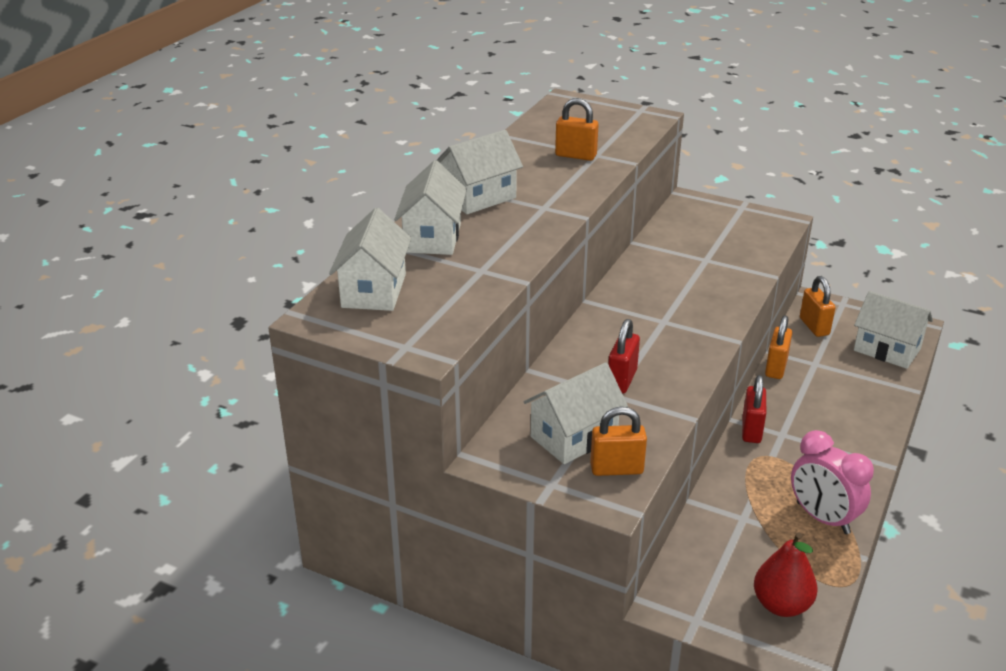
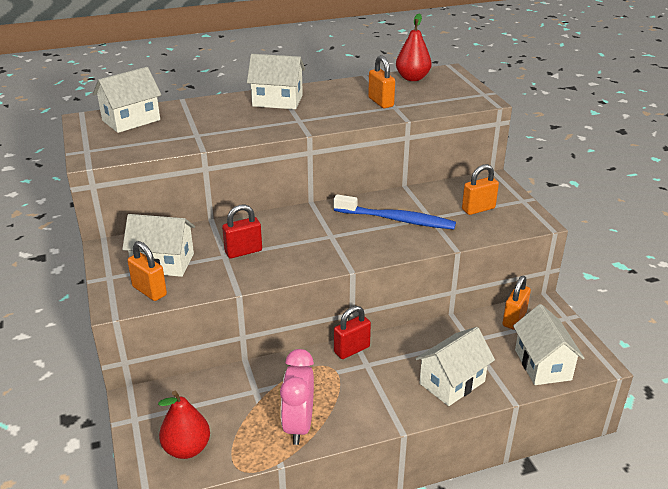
camera: 45 degrees right, 0 degrees up
(432, 238) = (211, 109): white house -> white house (452, 382)
(550, 119) = (412, 78): none -> red pear
(685, 276) = (396, 219): none -> blue toothbrush
(776, 368) = (437, 326): orange padlock -> orange padlock (478, 209)

